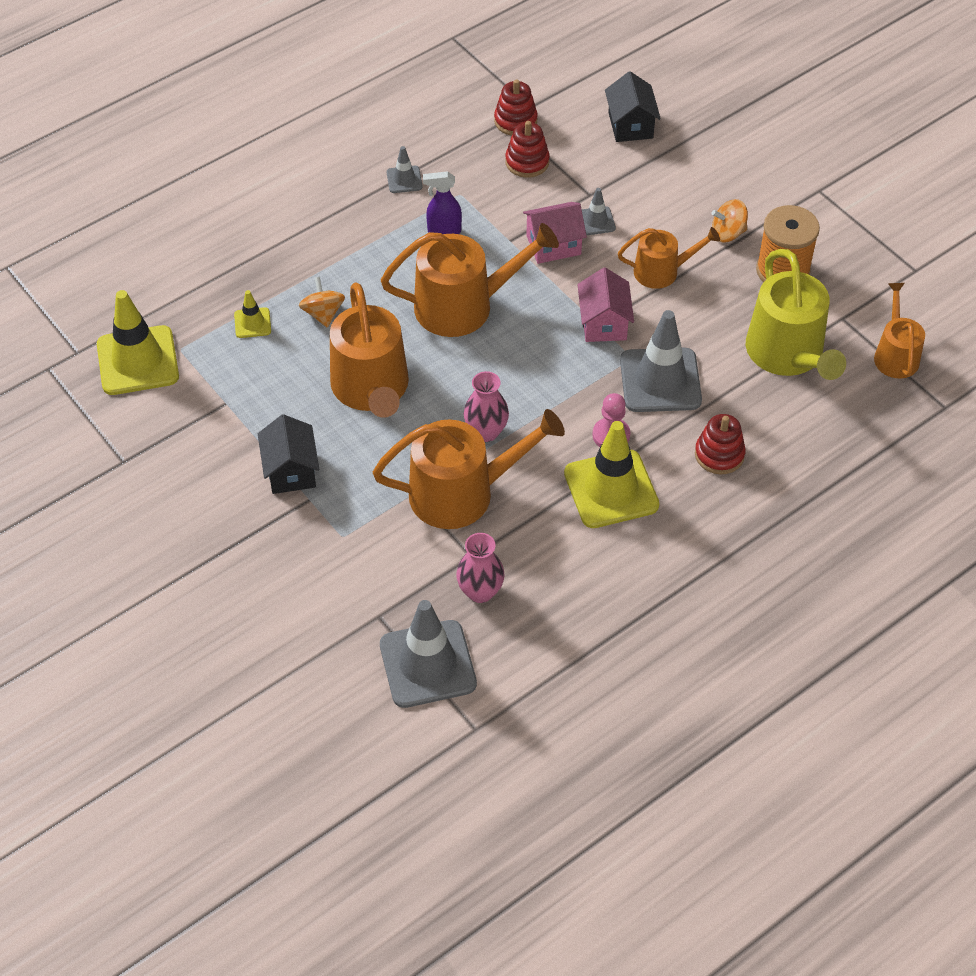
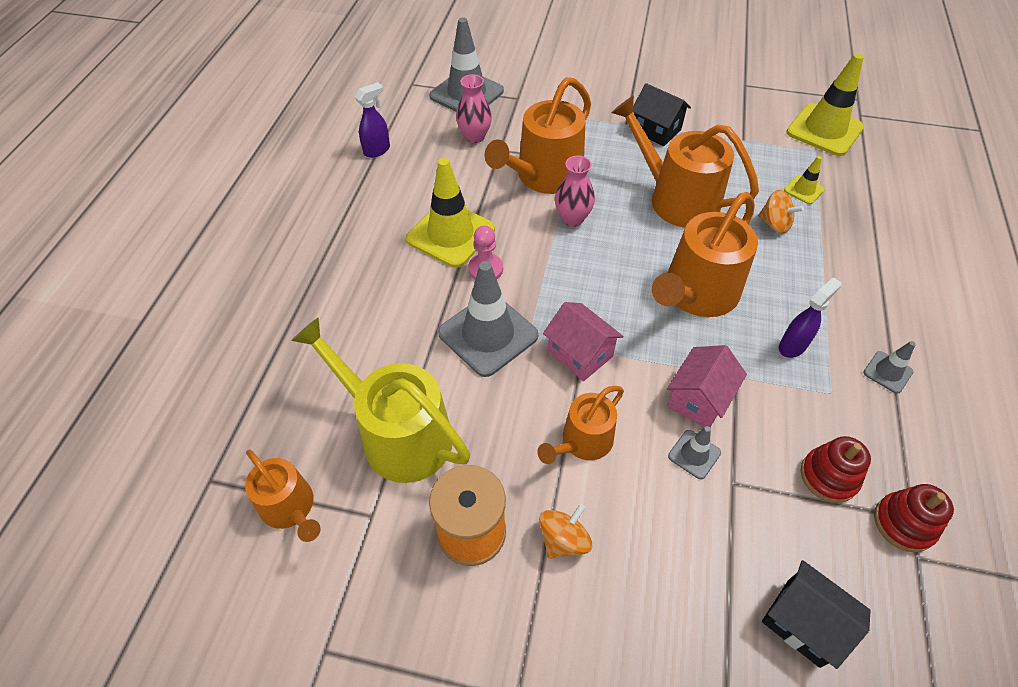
camera: 140 degrees right, 0 degrees up
(599, 644) = (377, 150): none -> purple spray bottle
(719, 454) = (391, 305): red stacking toy -> none

